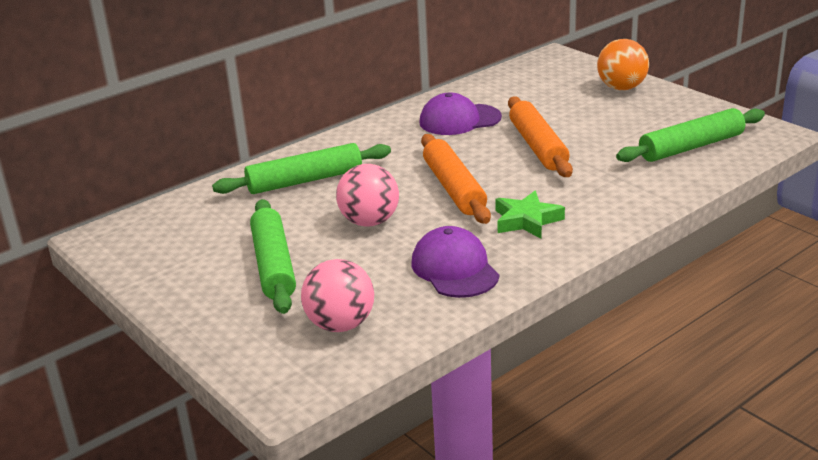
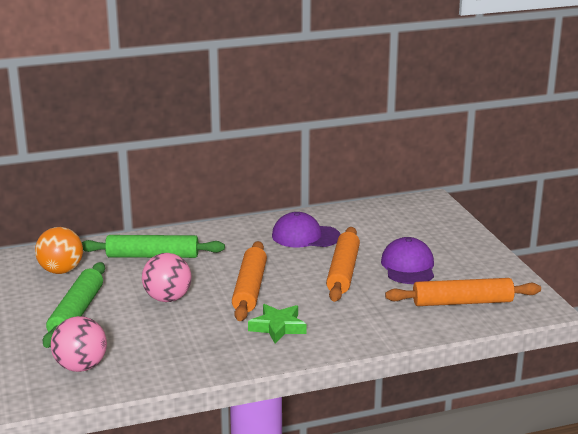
camera: 20 degrees right, 5 degrees down
(454, 269) = (192, 349): purple cap -> purple cap (408, 266)
(621, 88) = (457, 240): orange ball -> orange ball (61, 271)
(691, 147) = (462, 302): green rolling pin -> orange rolling pin

